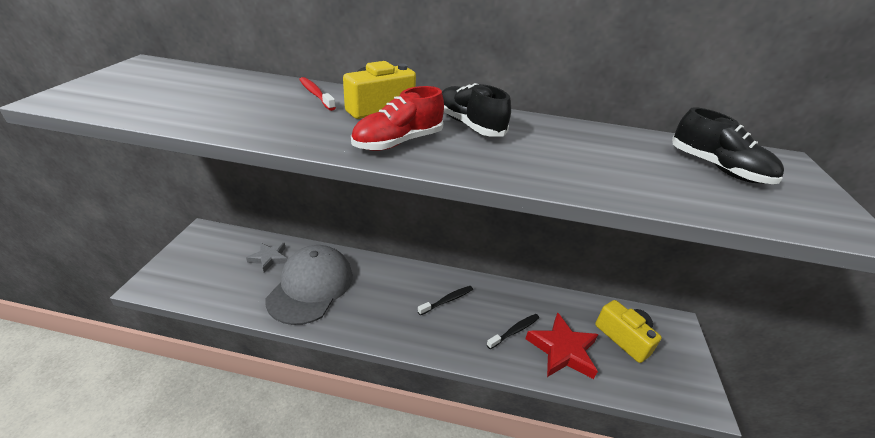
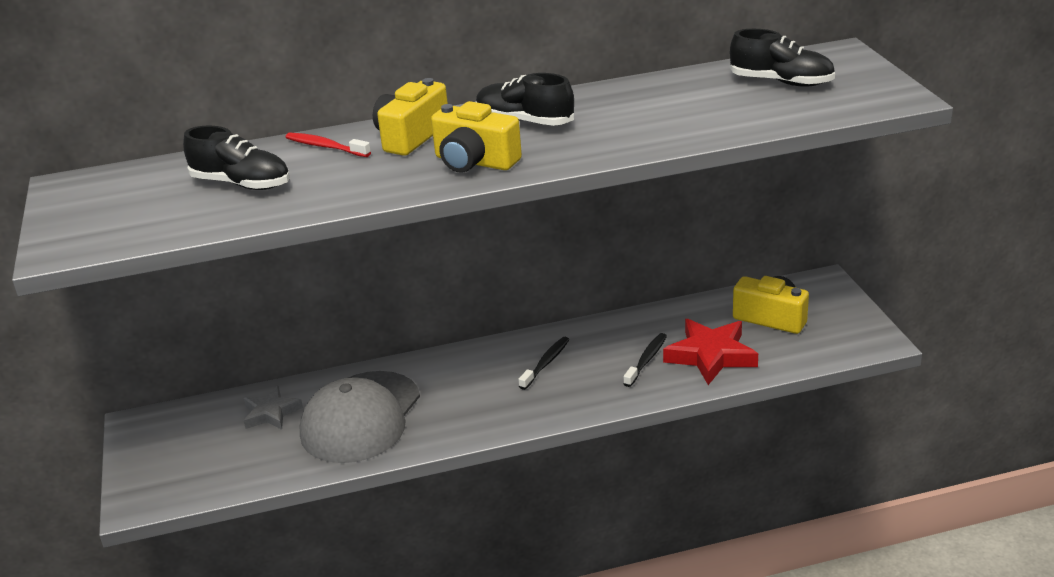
camera: 20 degrees left, 5 degrees down
(230, 98) = (241, 184): none -> black shoe
(311, 286) = (360, 417): grey cap -> grey cap turned 150 degrees counterclockwise
(398, 142) = (474, 162): red shoe -> yellow camera

